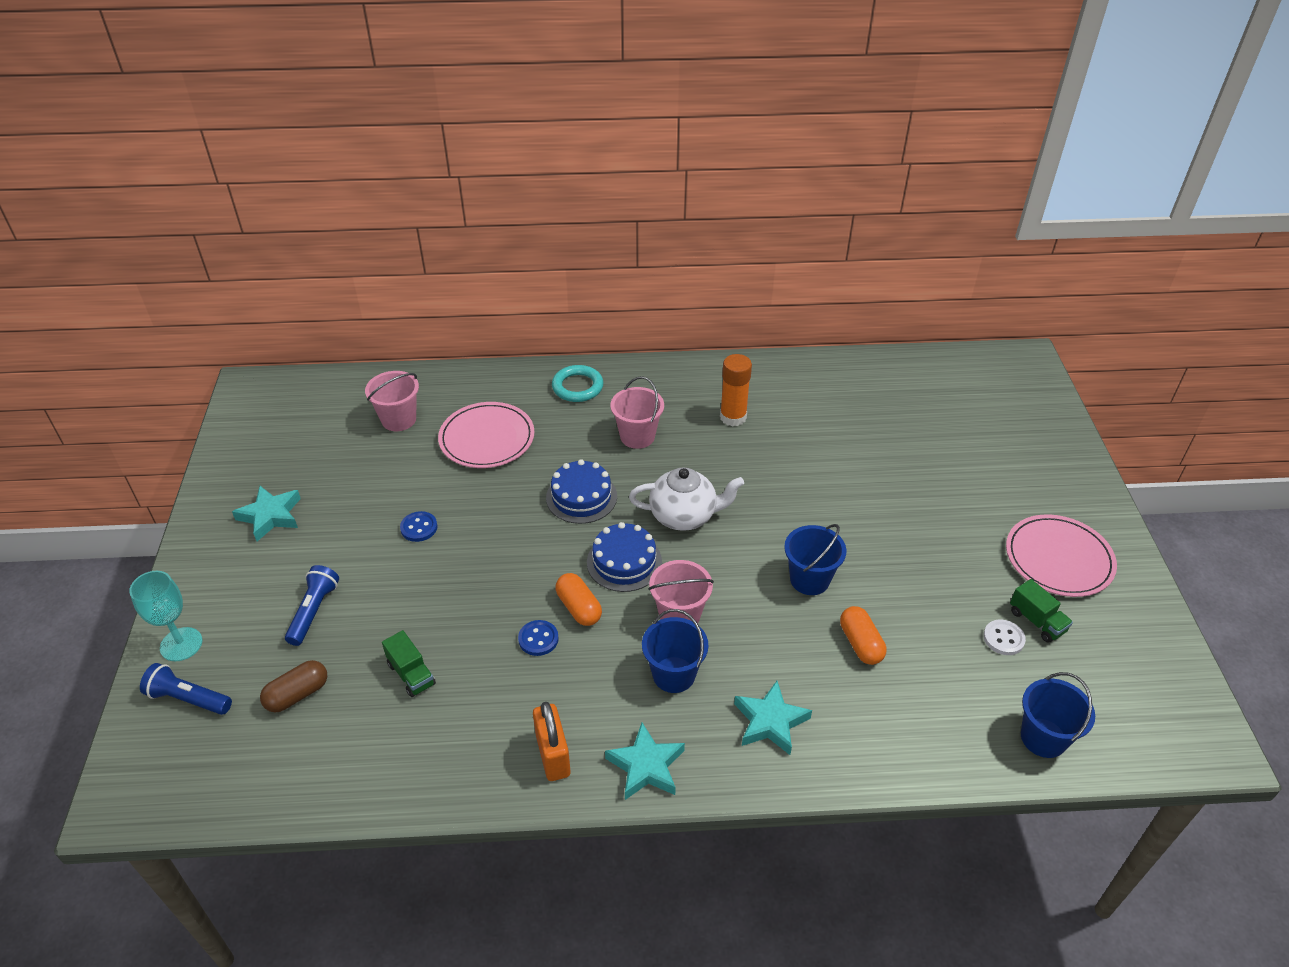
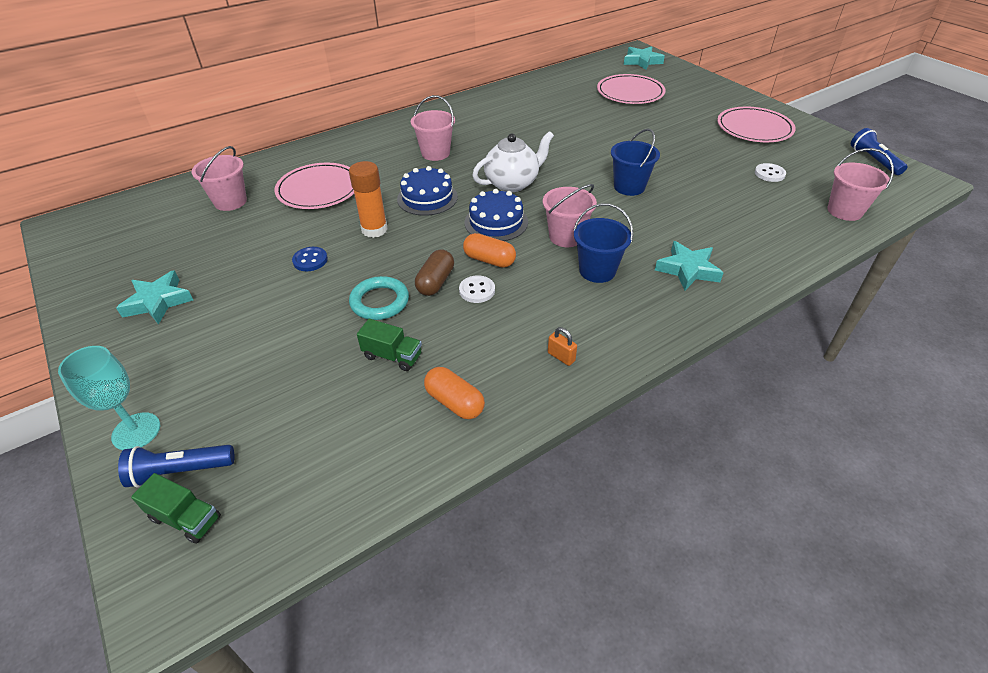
camera: 30 degrees left, 0 degrees up
(297, 694) = (296, 416): brown capsule -> brown capsule (435, 282)
(314, 611) = (260, 350): blue flashlight -> blue flashlight (873, 160)
(538, 639) = (477, 290): blue button -> white button
(553, 755) = (561, 357): orange padlock -> orange padlock, size x0.53
(577, 387) = (364, 141): turquoise ring -> turquoise ring (379, 302)
(646, 766) = (635, 332): turquoise star -> turquoise star (642, 61)
(733, 417) = (492, 124): orange glue stick -> orange glue stick (374, 229)
(860, 643) = (695, 207): orange capsule -> orange capsule (454, 402)
(947, 432) = (630, 93): none -> pink plate
(1036, 621) = (776, 159): green truck -> green truck (186, 518)
(1043, 738) = (844, 211): blue bucket -> pink bucket

